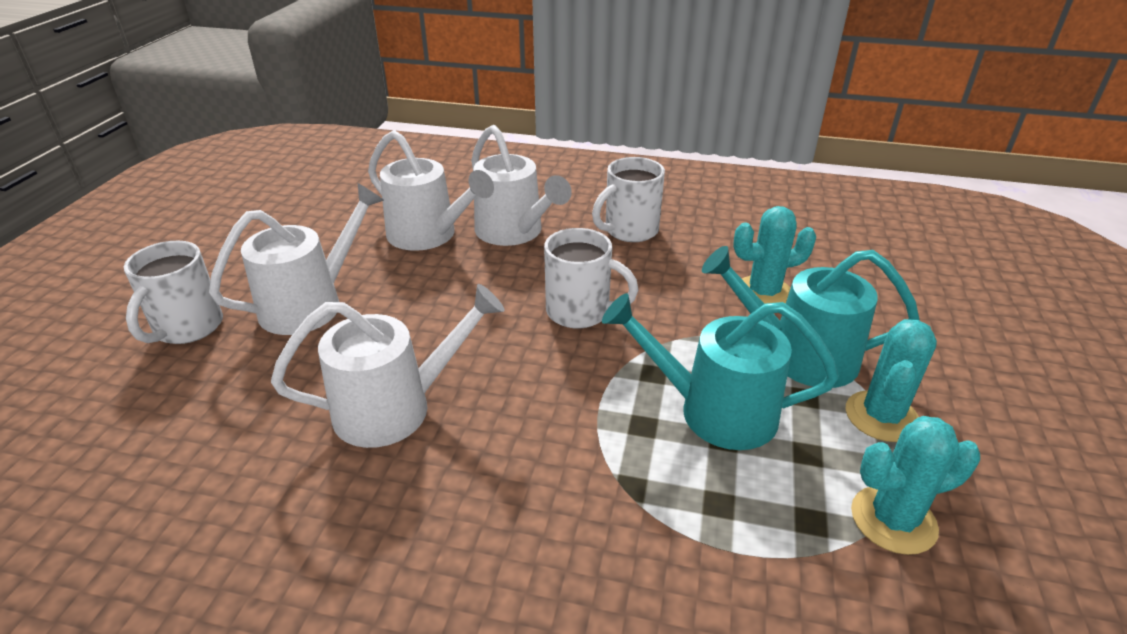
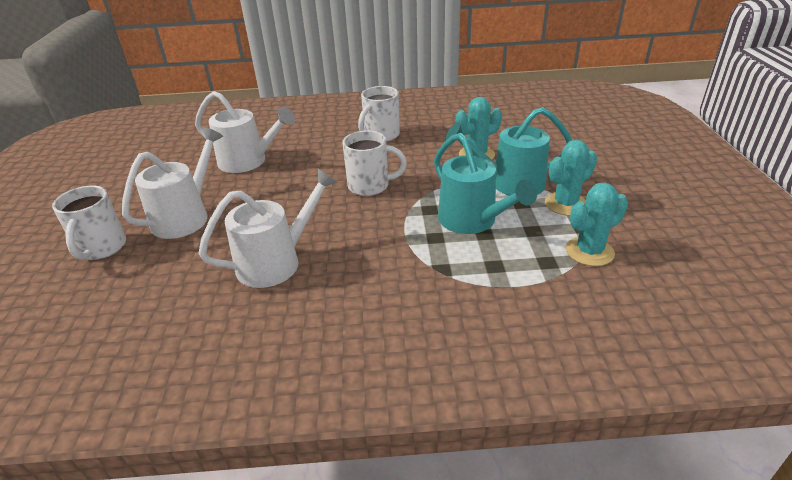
camera: 15 degrees left, 0 degrees up
(514, 232) = (306, 149): white watering can -> none
(713, 411) = (473, 221): turquoise watering can -> turquoise watering can turned 120 degrees counterclockwise
(881, 416) = (565, 204): turquoise cactus -> turquoise cactus turned 45 degrees clockwise

